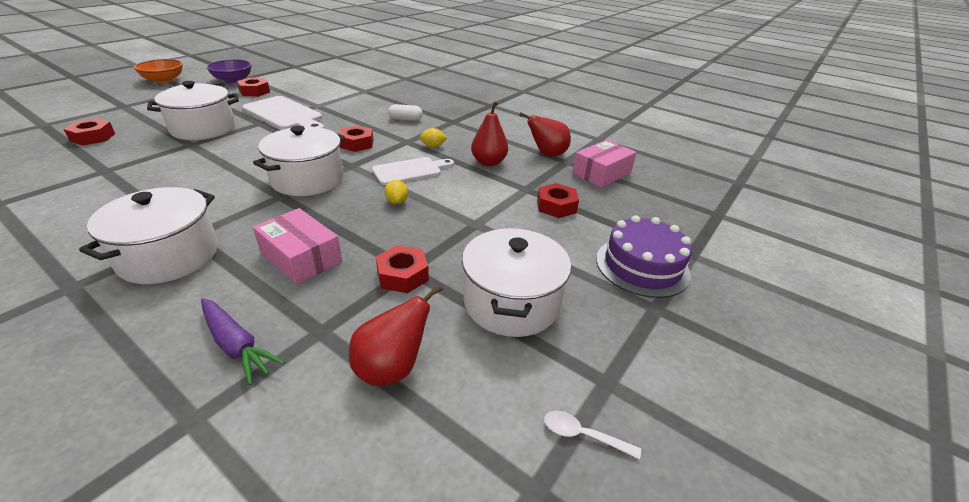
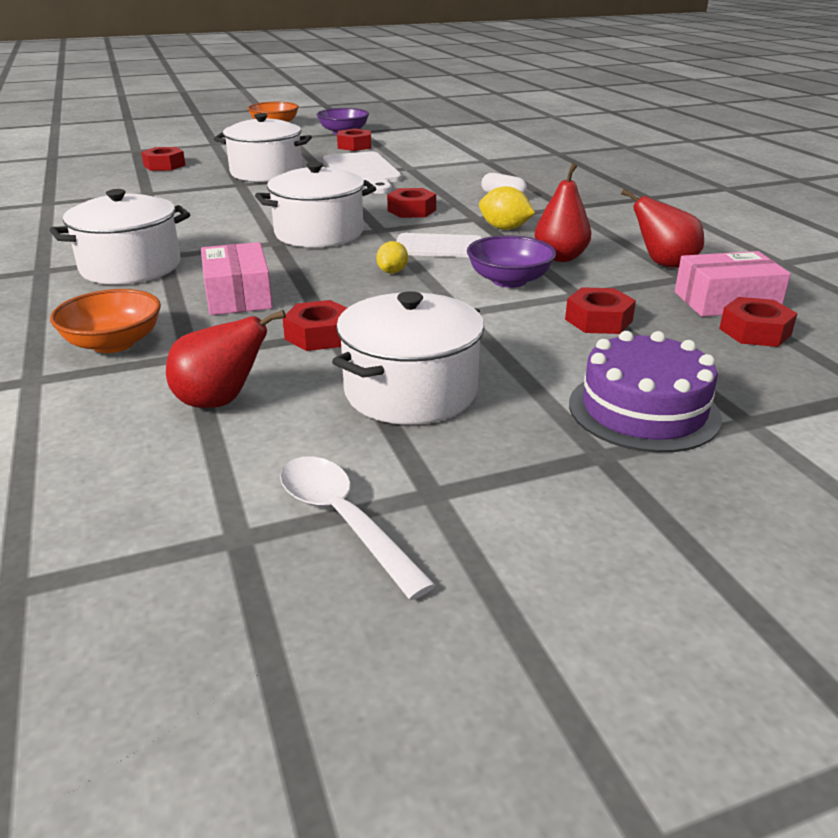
camera: 35 degrees right, 5 degrees down
(236, 345) = (113, 343): purple carrot -> orange bowl
(433, 146) = (504, 228): yellow lemon -> yellow lemon, size x1.52
(478, 189) = (509, 280): none -> purple bowl
(583, 435) = (343, 520): white spoon -> white spoon, size x1.80
(634, 191) = (755, 332): none -> red nut

